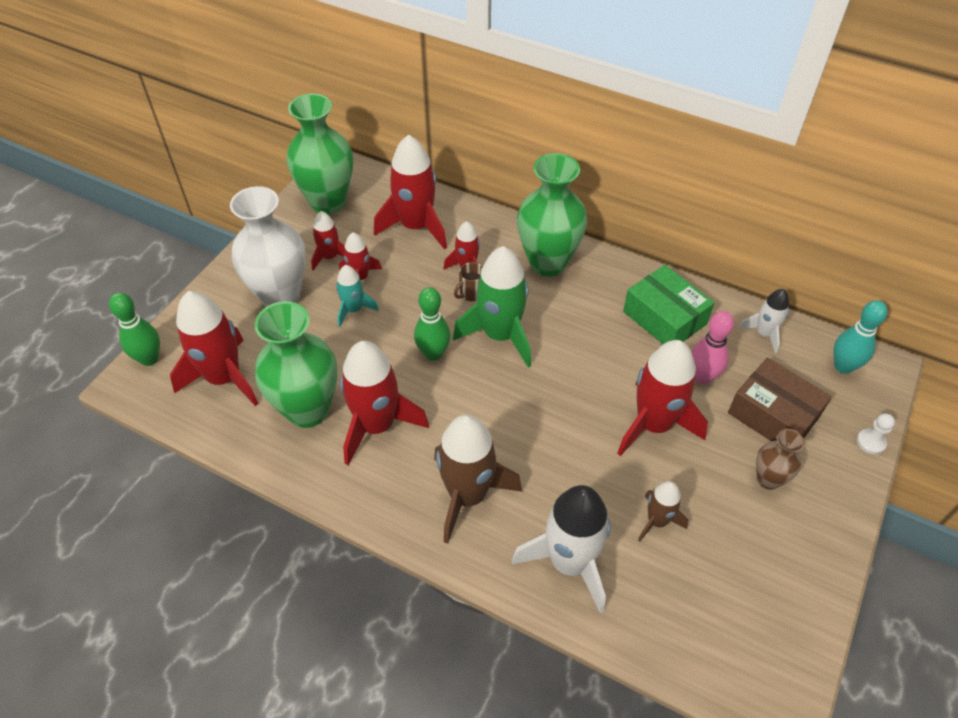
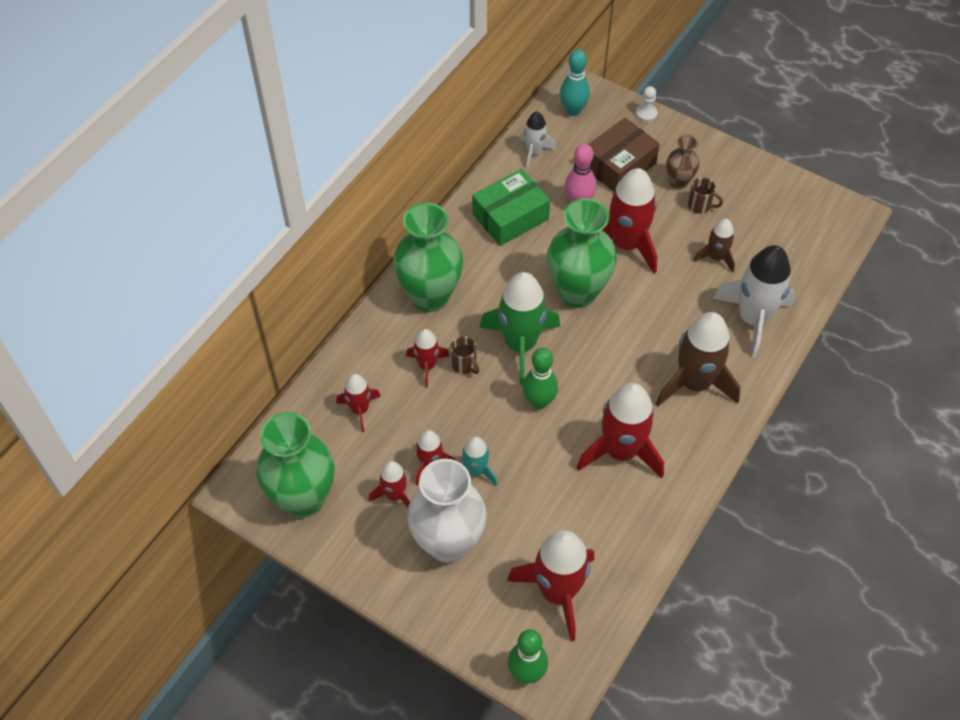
camera: 85 degrees left, 5 degrees up
(308, 410) = (600, 511): green vase -> green vase (577, 292)
(416, 226) = (360, 410): red rocket -> red rocket, size x0.53
(736, 504) = (700, 206): none -> brown mug

